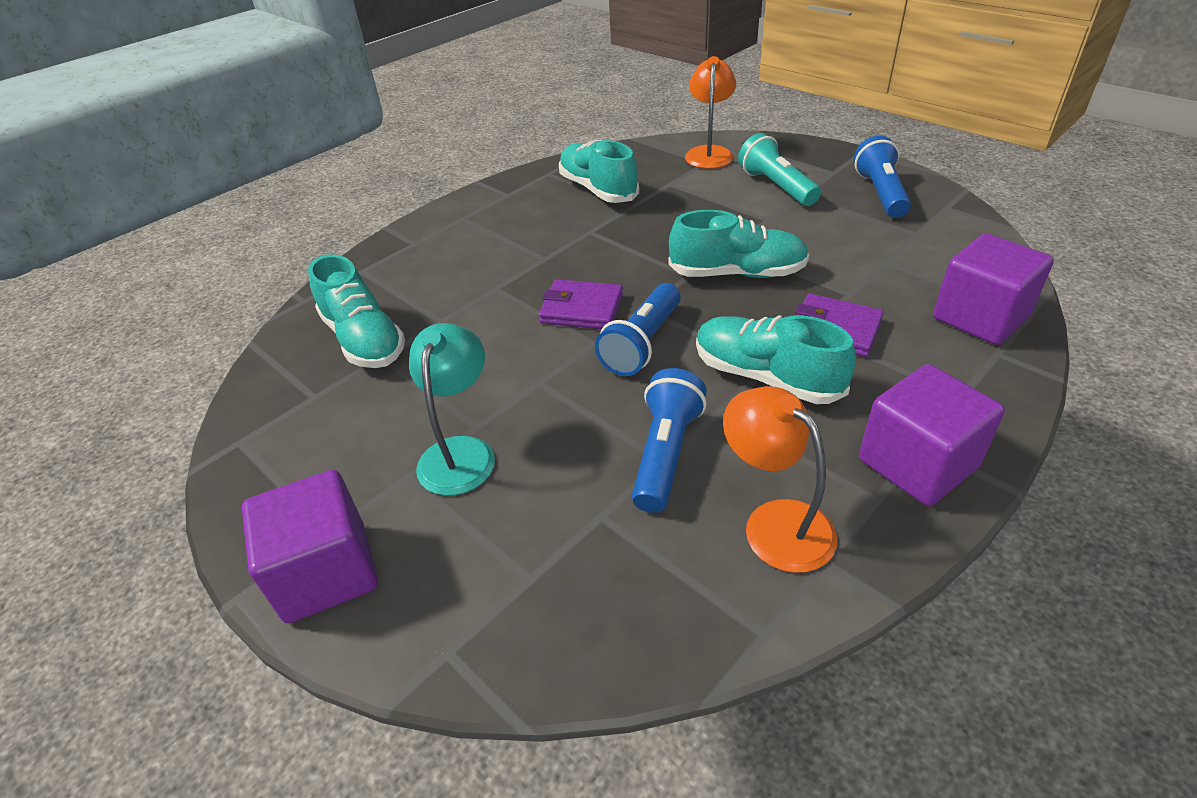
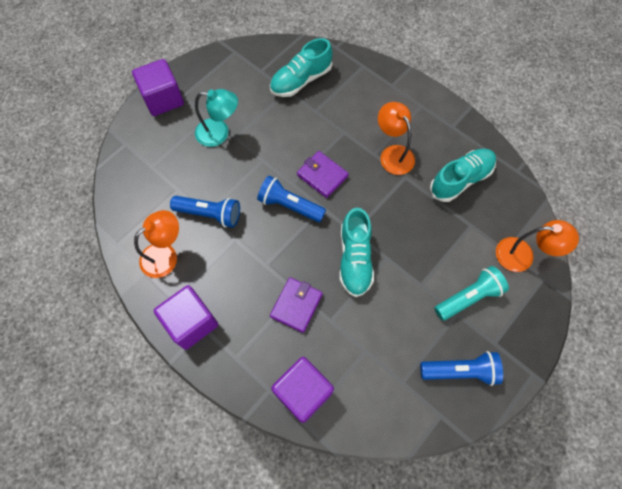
camera: 85 degrees right, 25 degrees up
(547, 241) = (393, 154): none -> orange lamp
(582, 309) = (322, 175): purple wallet -> purple wallet turned 60 degrees counterclockwise
(766, 377) = (258, 263): turquoise shoe -> none

